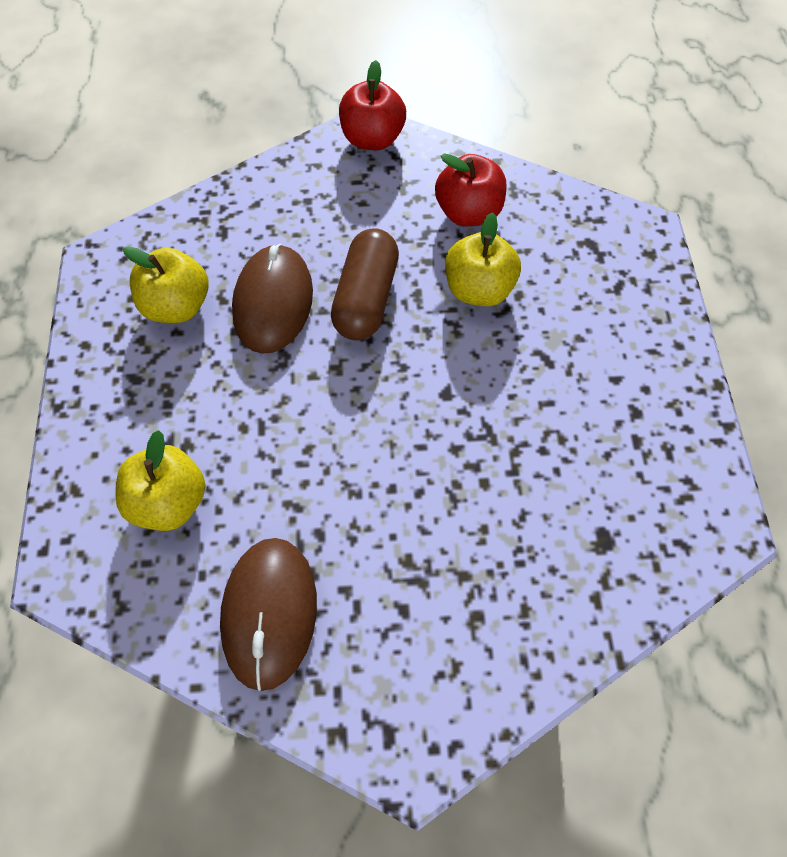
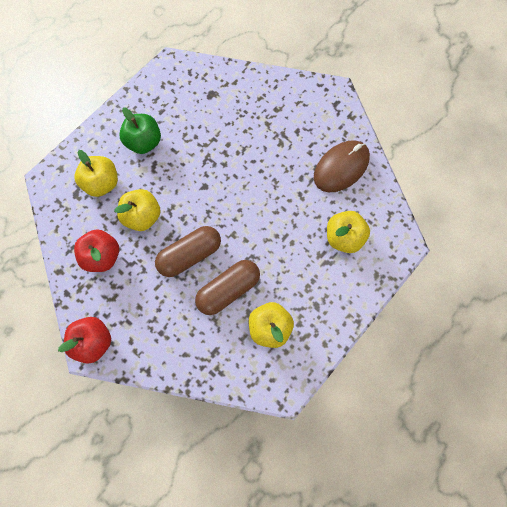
camera: 135 degrees left, 10 degrees up
(273, 302) = (228, 290): brown mouse -> brown capsule
(578, 281) = (102, 183): none -> yellow apple
(599, 376) = (144, 142): none -> green apple

